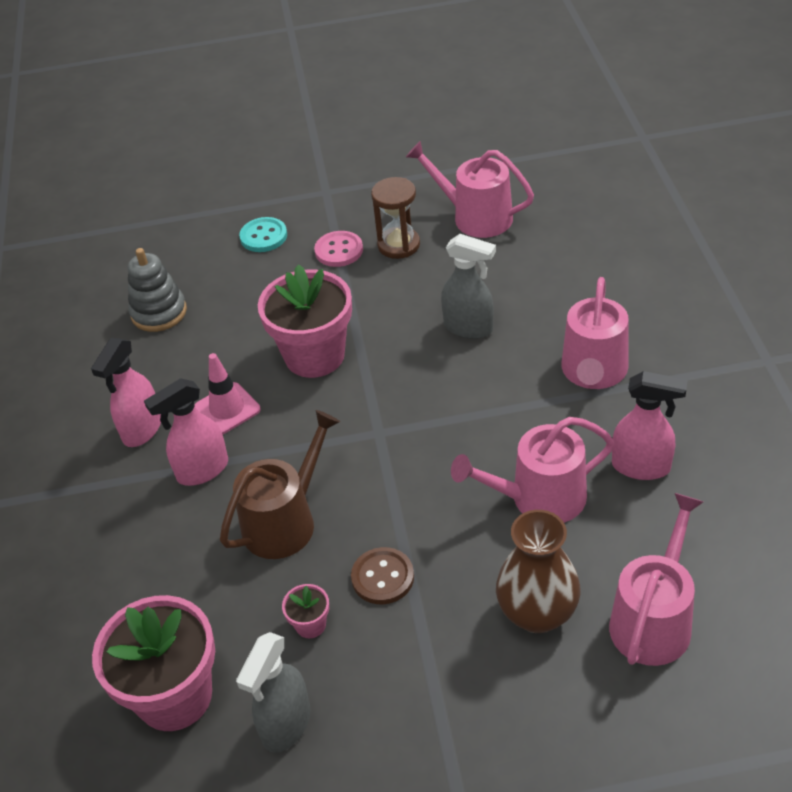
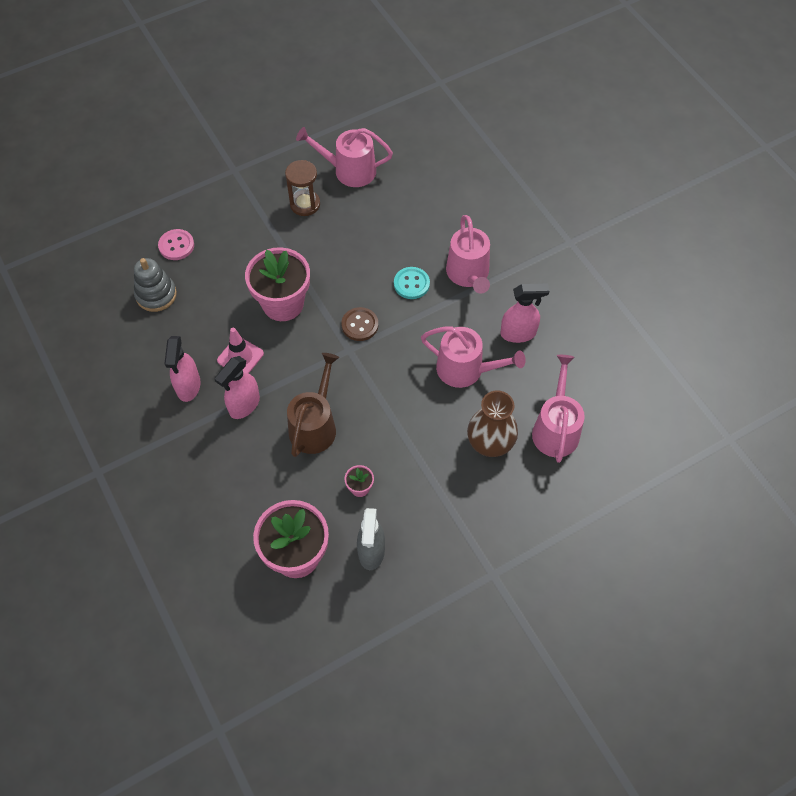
camera: 25 degrees left, 15 degrees up
(263, 236) = (204, 216): turquoise button -> turquoise button (411, 284)
(339, 250) = (264, 217): pink button -> pink button (176, 245)
(382, 577) = (391, 446): brown button -> brown button (360, 325)
(469, 328) = (378, 259): grey spray bottle -> none
(539, 498) = (465, 369): pink watering can -> pink watering can turned 120 degrees counterclockwise

